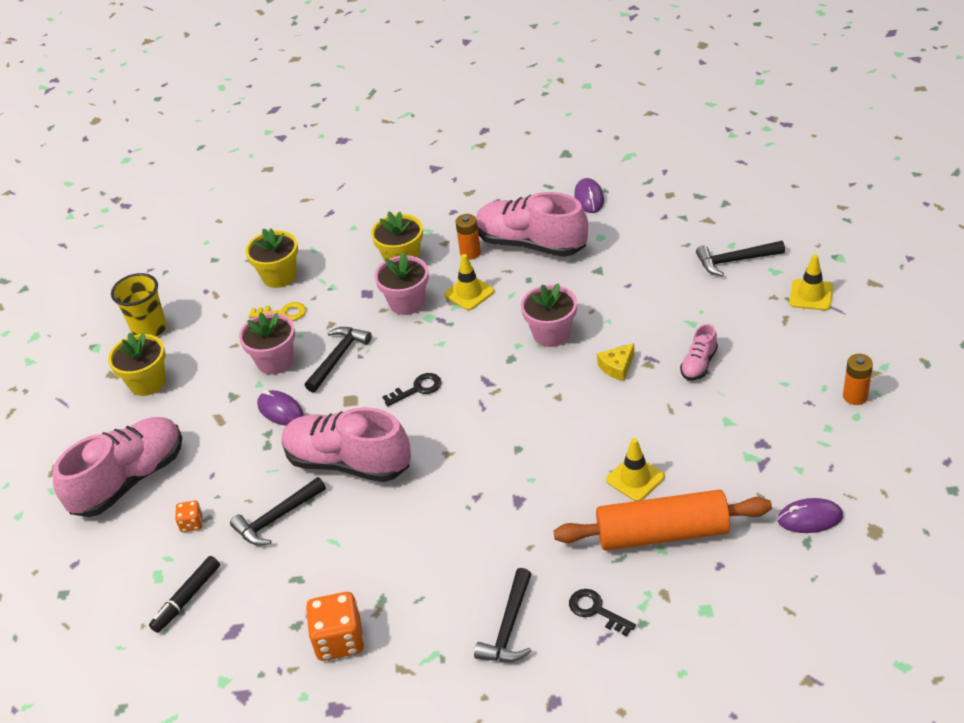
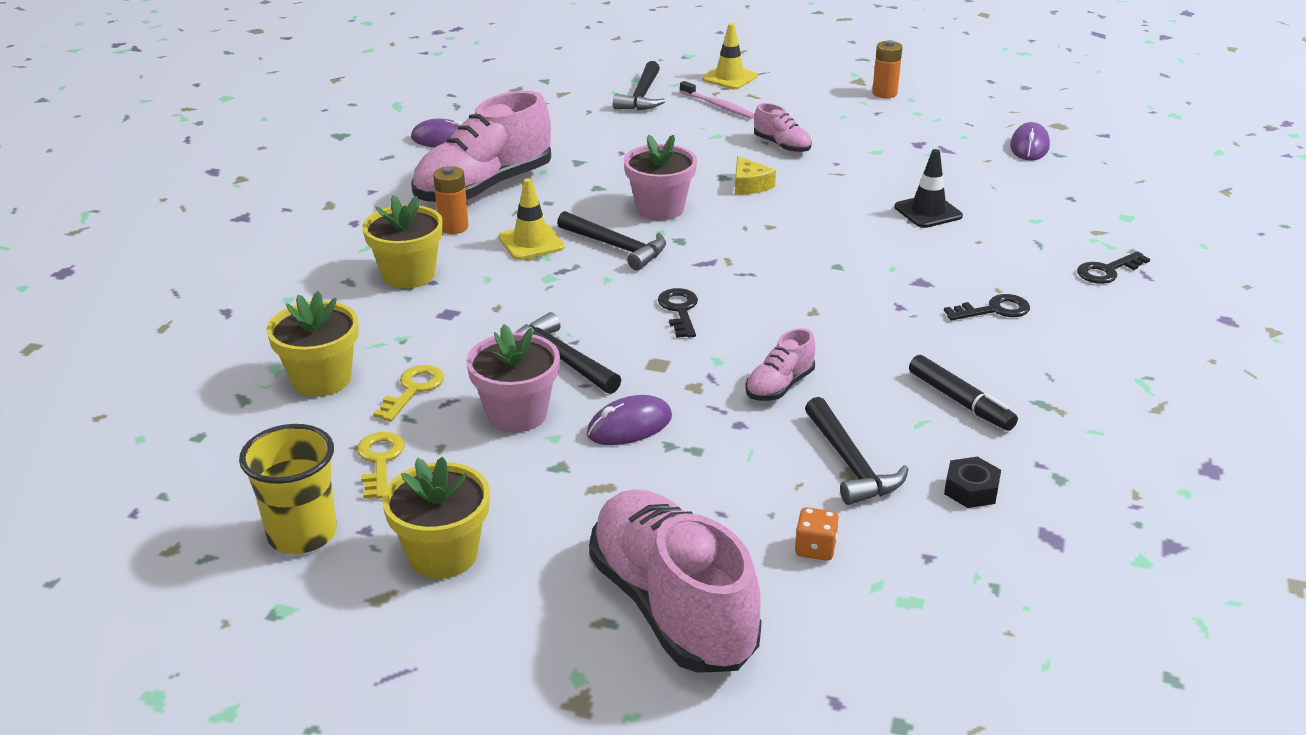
camera: 75 degrees left, 10 degrees down
(187, 598) = (970, 575): black marker -> black marker (960, 401)
(215, 329) = (380, 461): none -> yellow key
(269, 582) = (971, 490): none -> black nut
(339, 640) = (1097, 447): orange dice -> none
(348, 462) = (779, 386): pink shoe -> pink shoe, size x0.46
(407, 303) = (502, 287): pink flower pot -> none
(497, 550) = (994, 310): none -> black key
(509, 627) = (1114, 325): black hammer -> black hammer (617, 247)
(635, 478) = (928, 212): yellow traffic cone -> black traffic cone
(662, 533) = (1014, 215): orange rolling pin -> none
(748, 307) = (718, 106): none -> pink toothbrush

